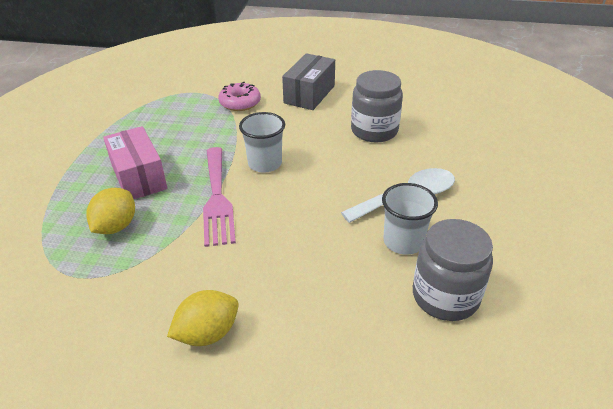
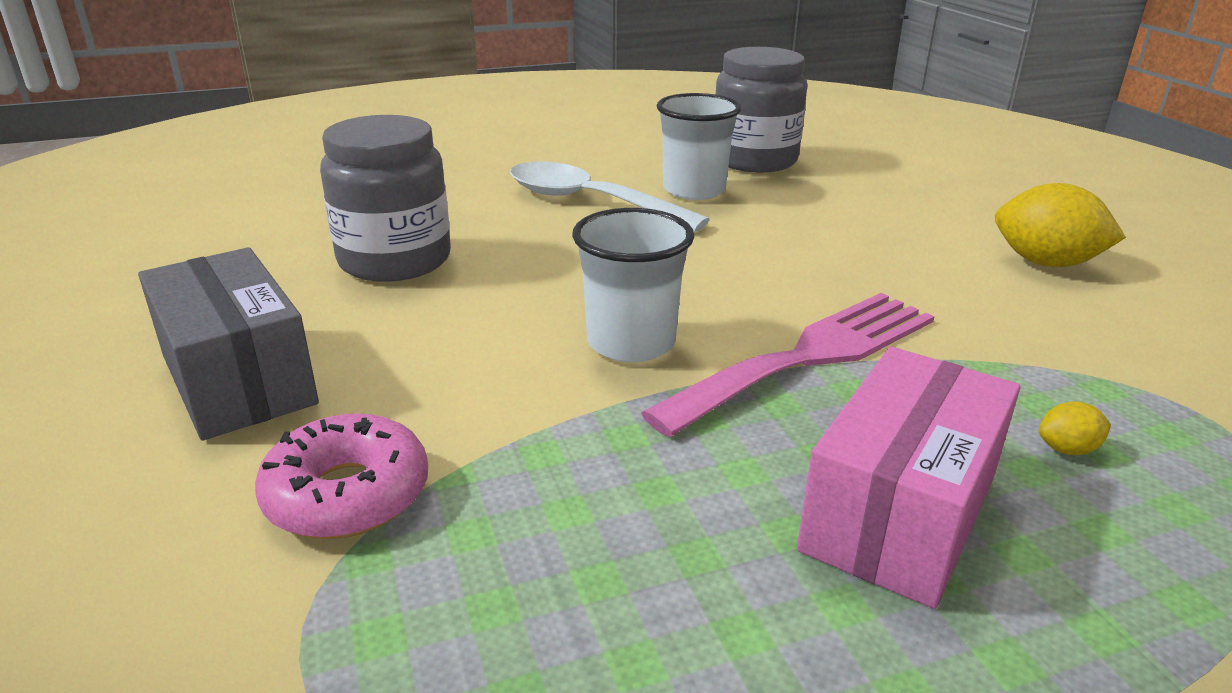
camera: 120 degrees left, 10 degrees down
(116, 226) = (1067, 449): yellow lemon -> yellow lemon, size x0.46
(309, 94) = (238, 379): grey box -> grey box turned 60 degrees clockwise

